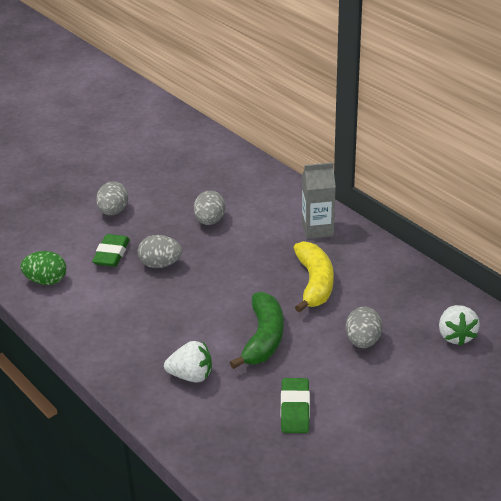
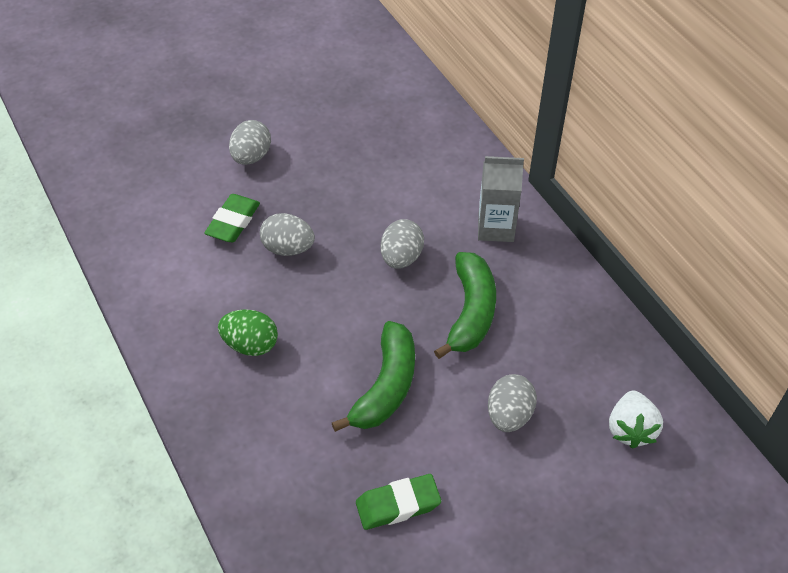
camera: 10 degrees right, 15 degrees up
(46, 281) = (146, 249): green egg -> green egg (250, 344)
(191, 376) = (283, 427): white strawberry -> none
(210, 221) = (365, 191): grey egg -> grey egg (401, 257)
(295, 409) = (398, 505): green eraser -> green eraser turned 60 degrees clockwise
(314, 283) = (471, 312): yellow banana -> green banana

